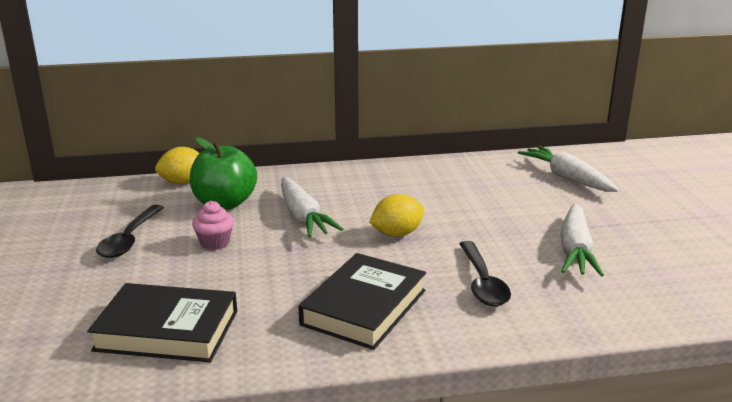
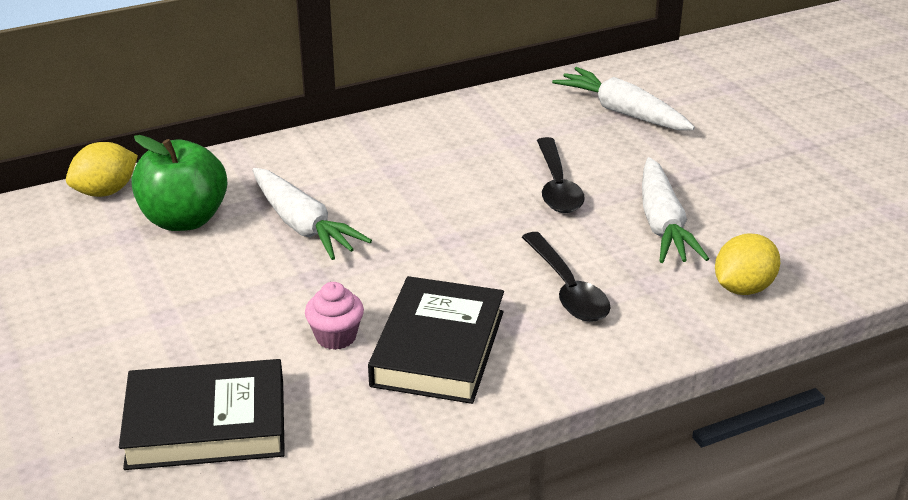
camera: 15 degrees left, 10 degrees up
(129, 239) = (80, 297): black spoon -> black spoon (557, 186)
(215, 243) = (202, 285): pink cupcake -> pink cupcake (336, 336)
(397, 234) = (437, 233): yellow lemon -> yellow lemon (743, 288)

